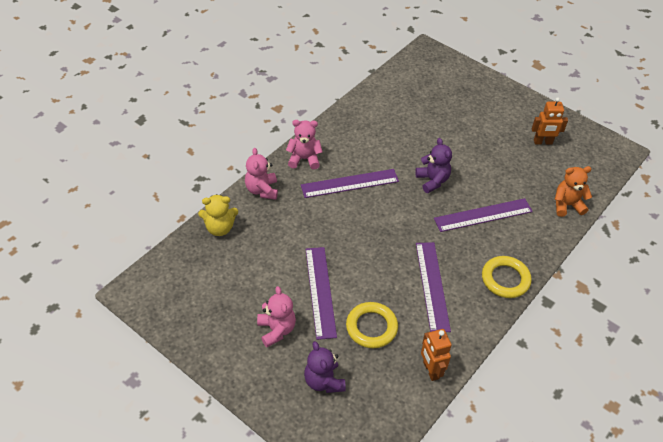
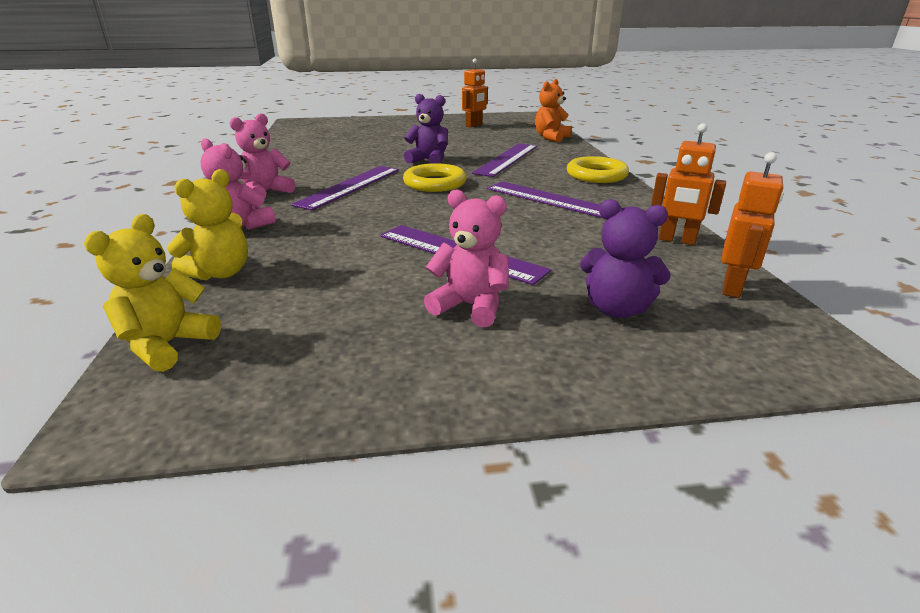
camera: 45 degrees left, 20 degrees down
(168, 264) = (167, 345): none -> yellow teddy bear
(371, 327) = (565, 246): yellow ring -> yellow ring (435, 183)
(391, 416) = (732, 288): none -> orange robot

